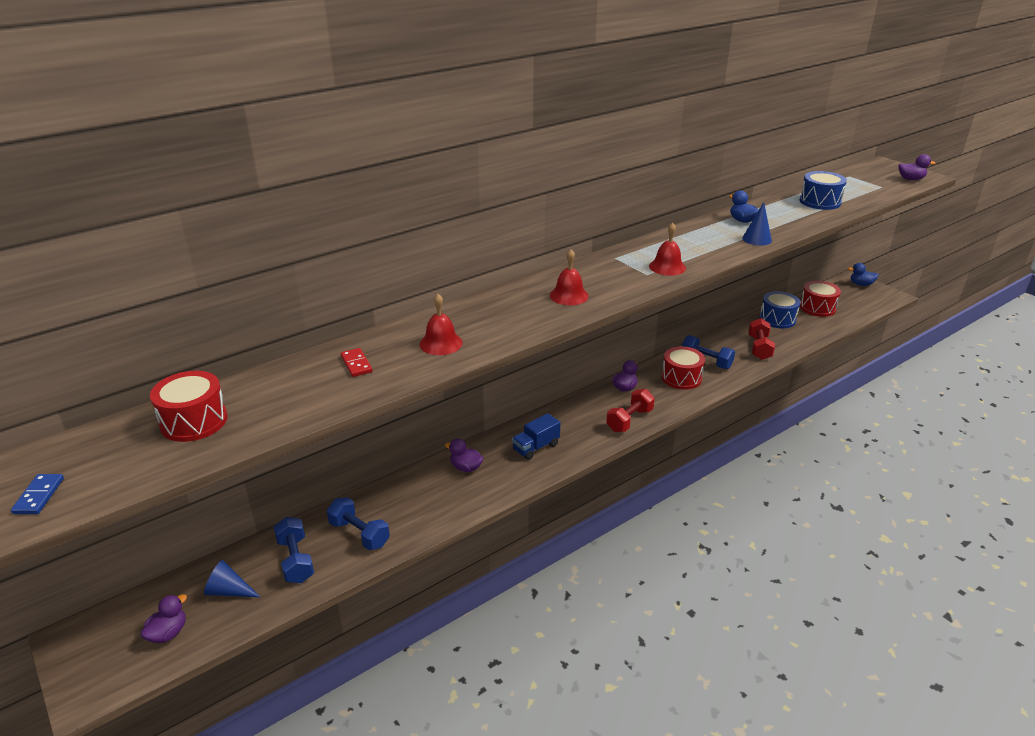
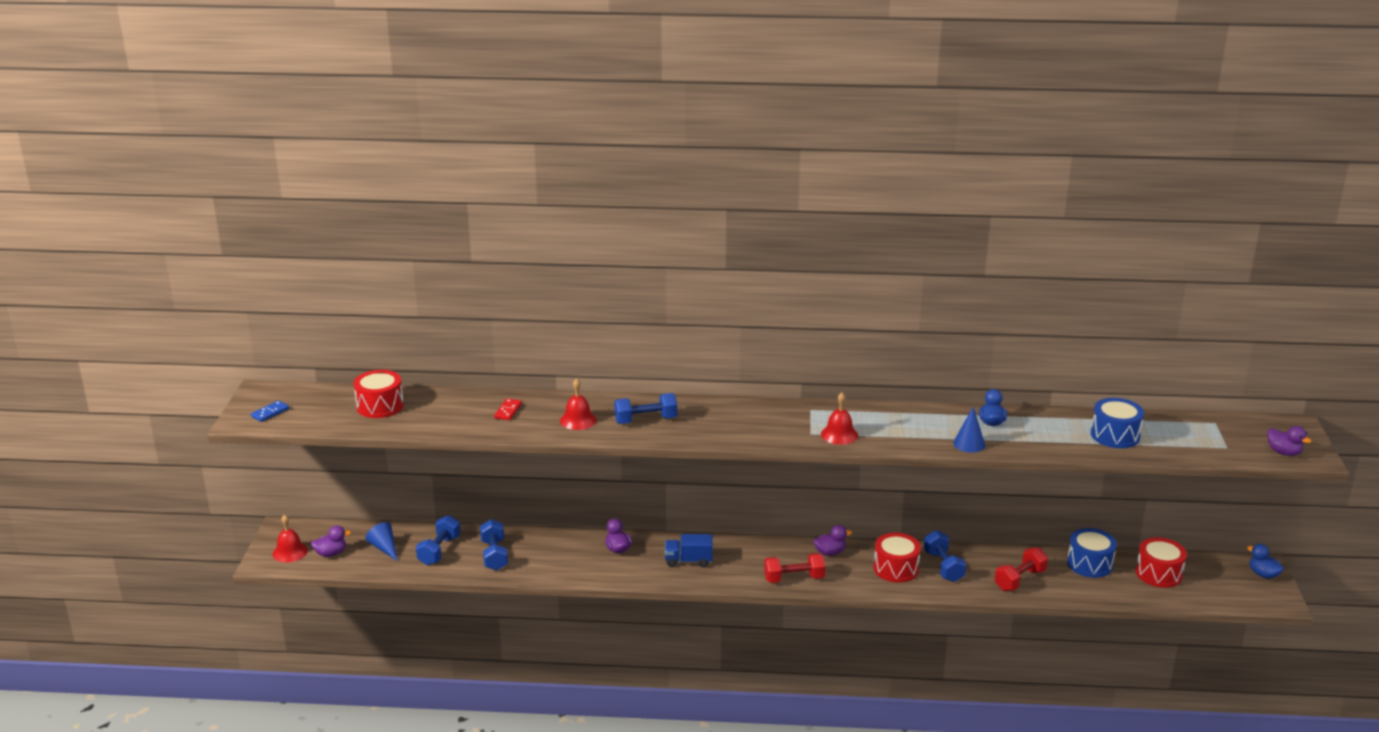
camera: 40 degrees right, 5 degrees down
(502, 318) = (646, 420): none -> blue dumbbell
(569, 295) = (720, 424): red bell -> red bell (290, 552)

